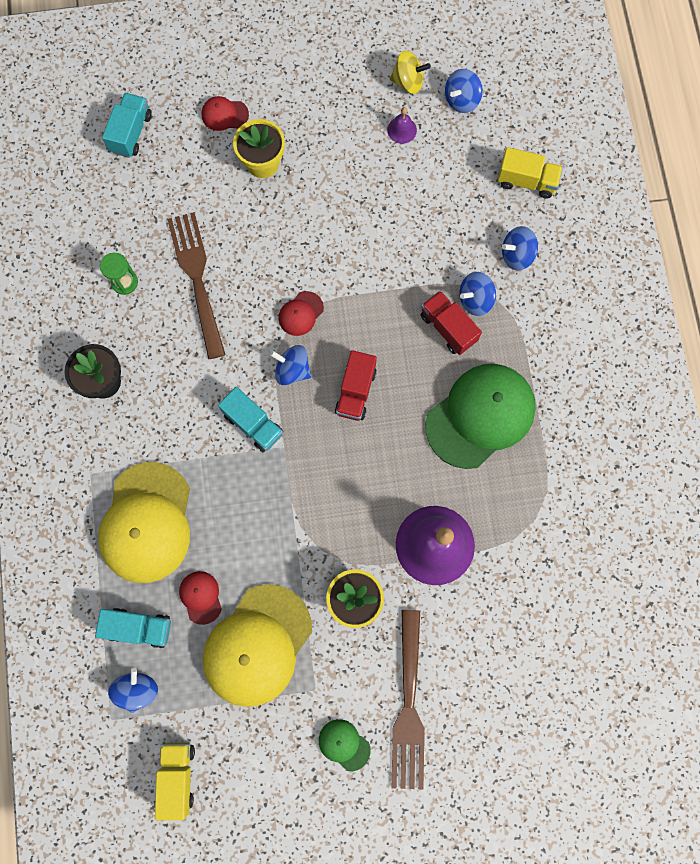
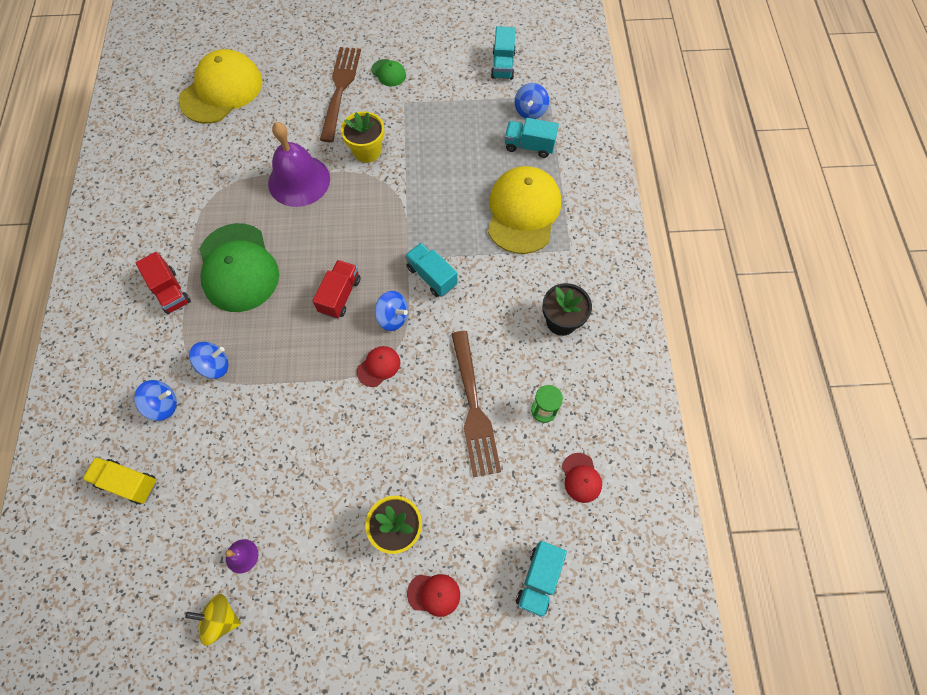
camera: 175 degrees left, 10 degrees down
(178, 776) = (503, 65): yellow truck -> turquoise truck
(201, 597) = (482, 161): red cap -> red cap (581, 478)
(257, 645) = (442, 130): yellow cap -> yellow cap (221, 90)
(448, 328) = (246, 342): red truck -> red truck (170, 291)
(461, 100) = (167, 588): blue spinning top -> none
(480, 416) = (238, 268): green cap -> green cap turned 75 degrees counterclockwise

